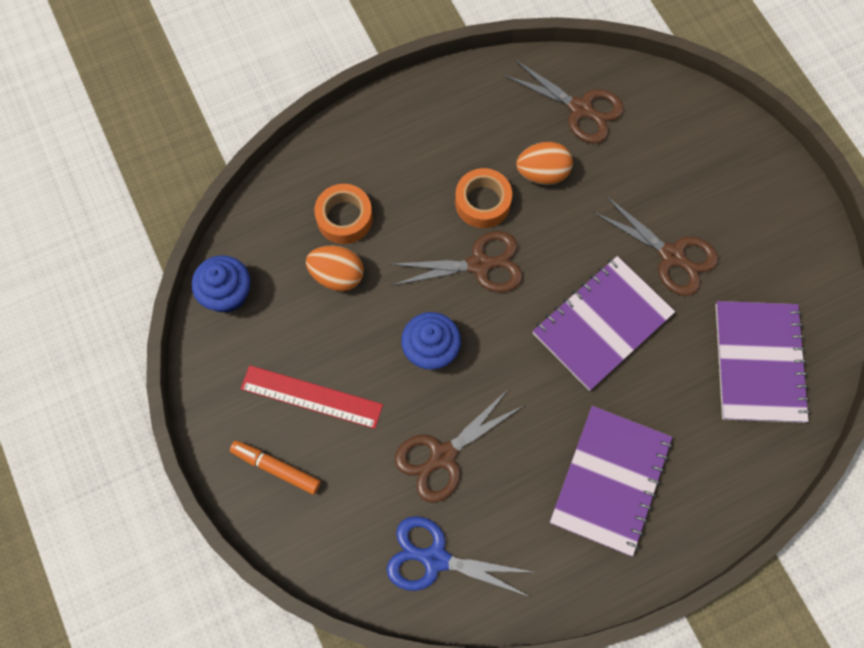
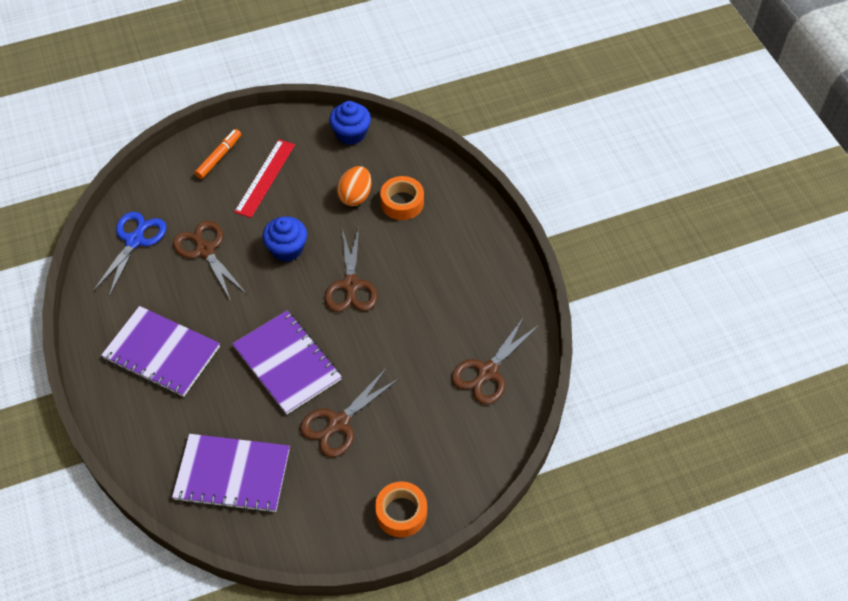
camera: 95 degrees right, 15 degrees down
(482, 202) = (405, 292): orange tape -> orange tape (401, 513)
(542, 173) = (427, 336): orange egg -> none

